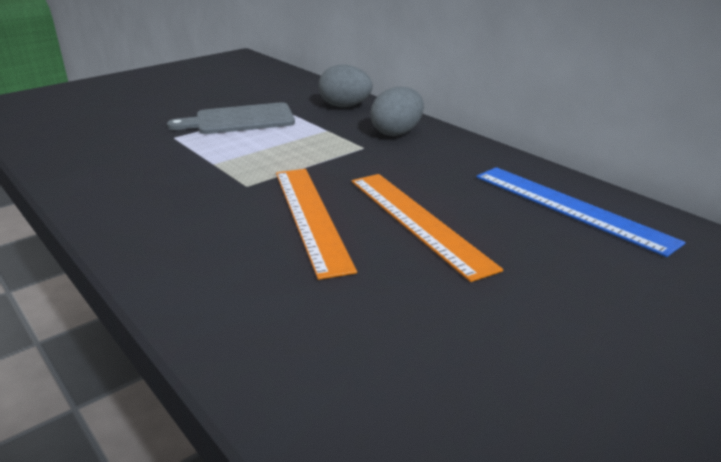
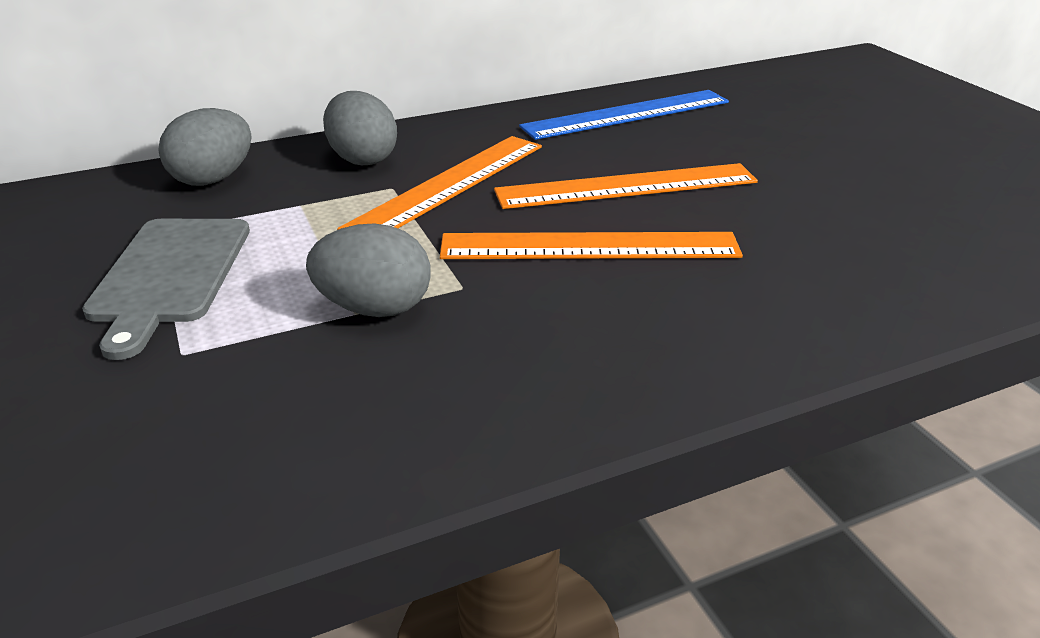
camera: 75 degrees left, 5 degrees up
(217, 167) = (375, 308): none -> grey egg
(376, 161) = (448, 185): none -> orange ruler

